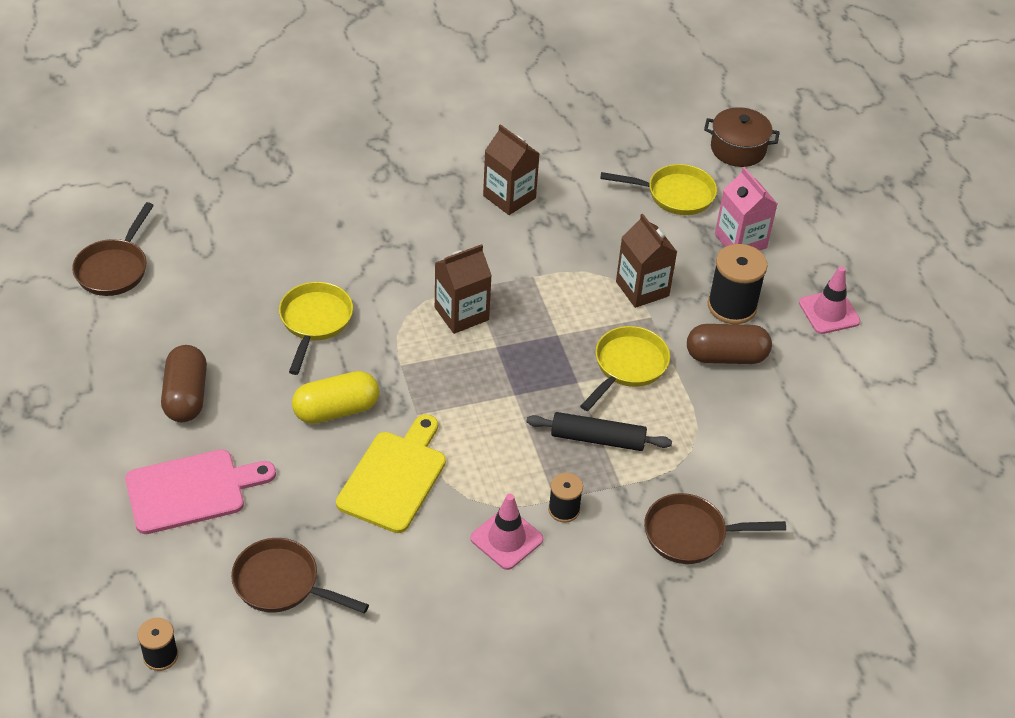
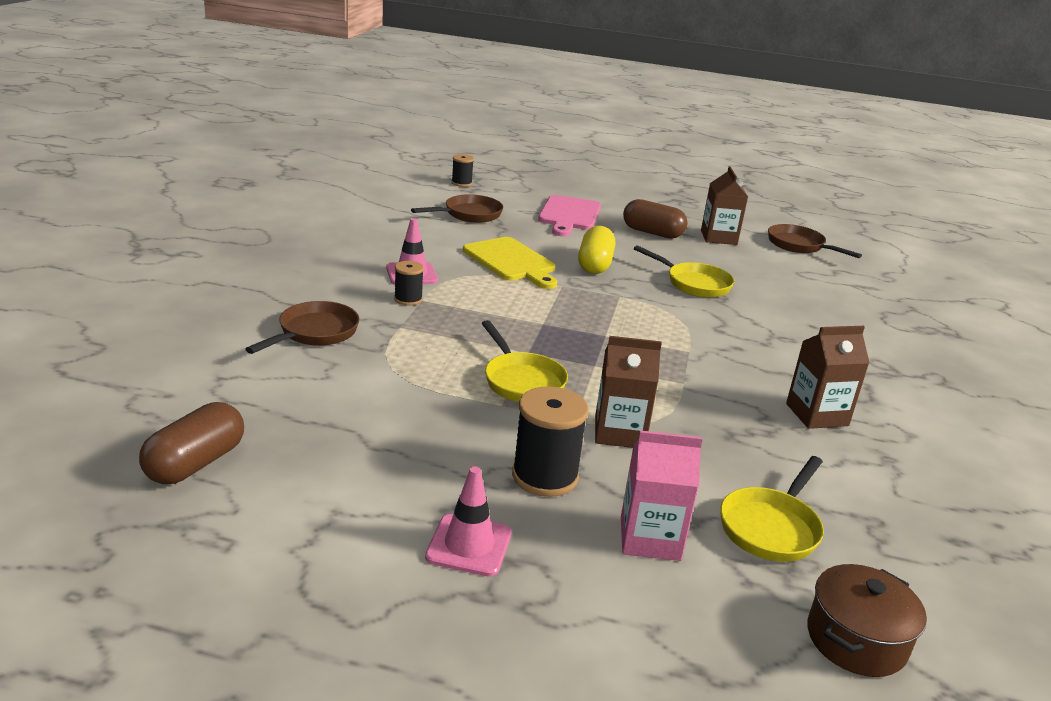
camera: 120 degrees right, 20 degrees down
(461, 314) = (658, 335): brown carton -> brown carton (718, 237)
(597, 439) = (457, 336): black rolling pin -> none
(726, 356) = (477, 438): brown capsule -> brown capsule (195, 463)

